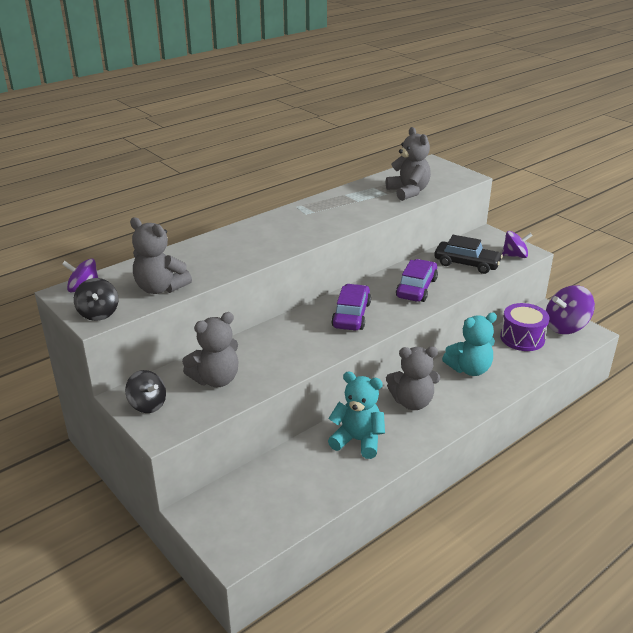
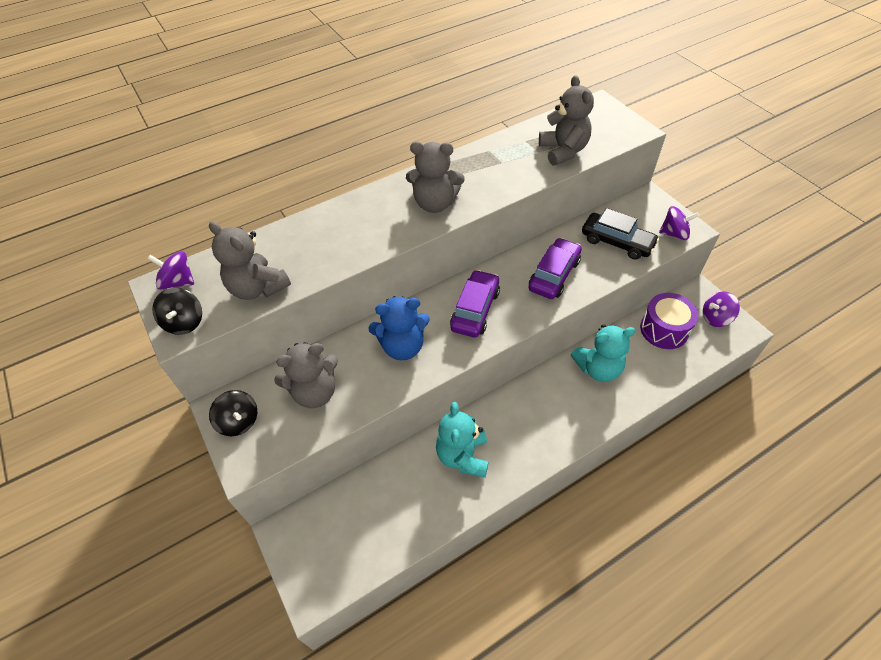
camera: 10 degrees right, 20 degrees up
(291, 343) = (402, 346): none -> blue teddy bear
(358, 440) = (463, 456): turquoise teddy bear -> turquoise teddy bear turned 120 degrees counterclockwise
(412, 402) = (529, 409): grey teddy bear -> grey teddy bear (435, 203)
(565, 327) = (715, 318): purple spinning top -> purple spinning top, size x0.63

